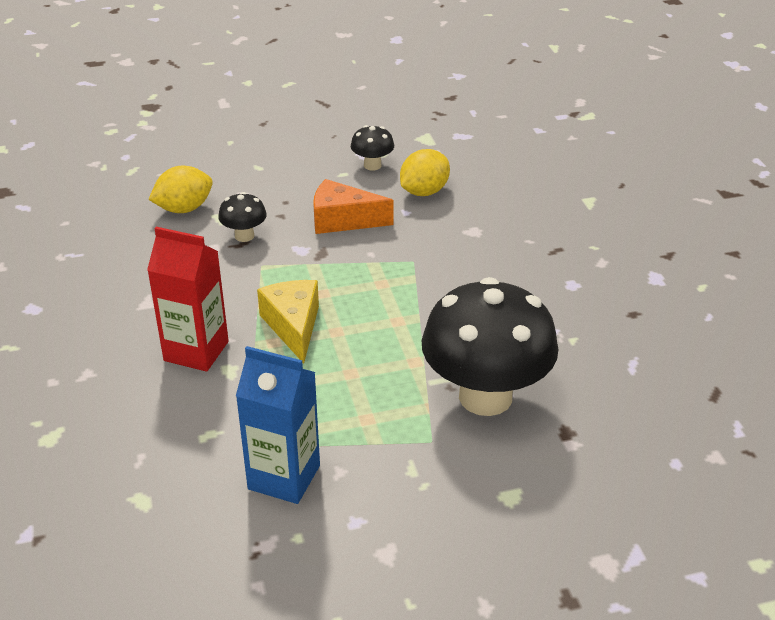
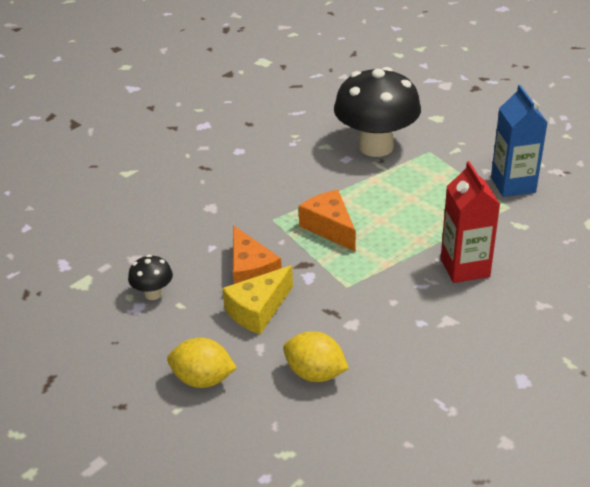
camera: 120 degrees left, 0 degrees up
(244, 236) = (319, 315): black mushroom -> none
(293, 326) = (395, 239): yellow cheese -> yellow cheese (258, 310)
(359, 290) = (329, 228): none -> orange cheese
(424, 192) = (174, 249): yellow lemon -> yellow lemon (203, 379)

